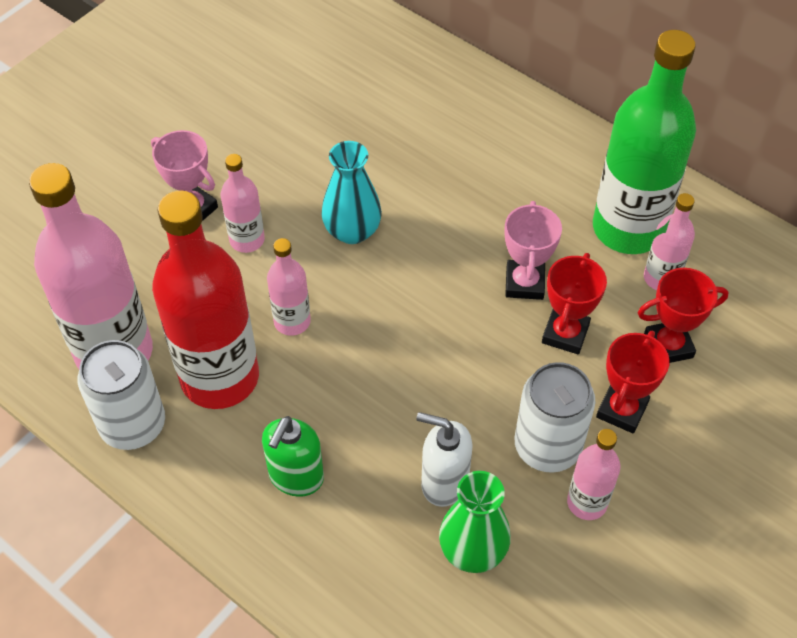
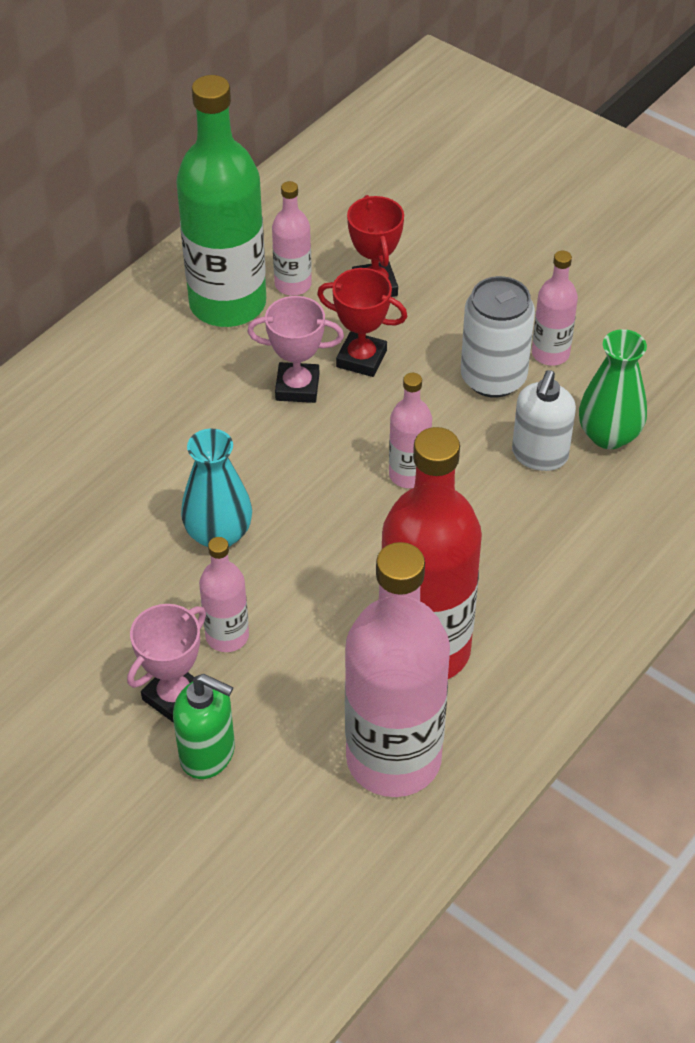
camera: 90 degrees left, 5 degrees down
(133, 425) = (492, 728): white can -> none
(292, 321) = (347, 586): pink bottle -> pink bottle (409, 474)
(296, 477) = (544, 574): green soap dispenser -> green soap dispenser (208, 754)
(622, 410) = (449, 323): red trophy -> none

